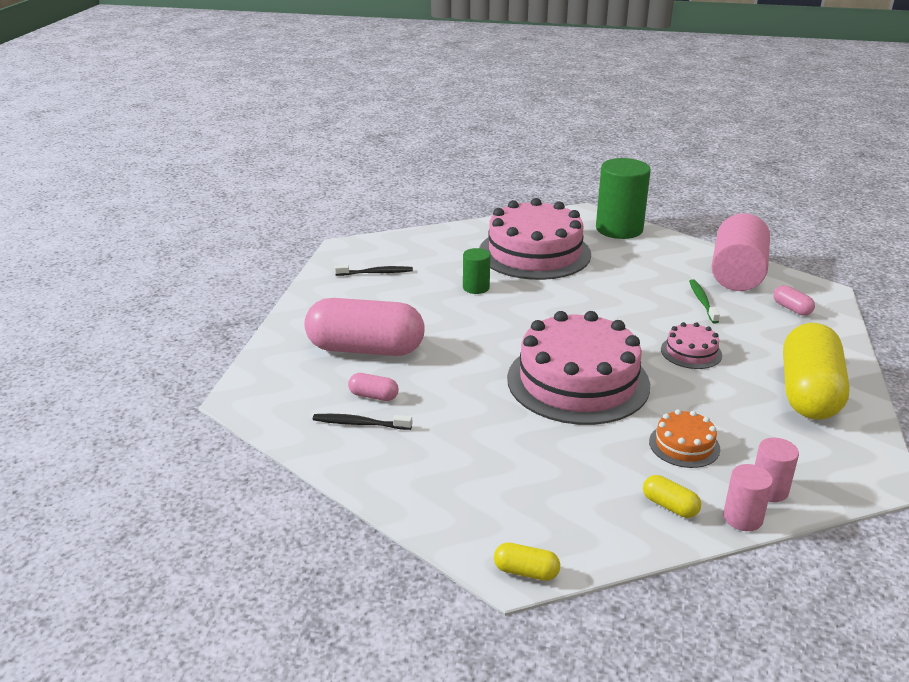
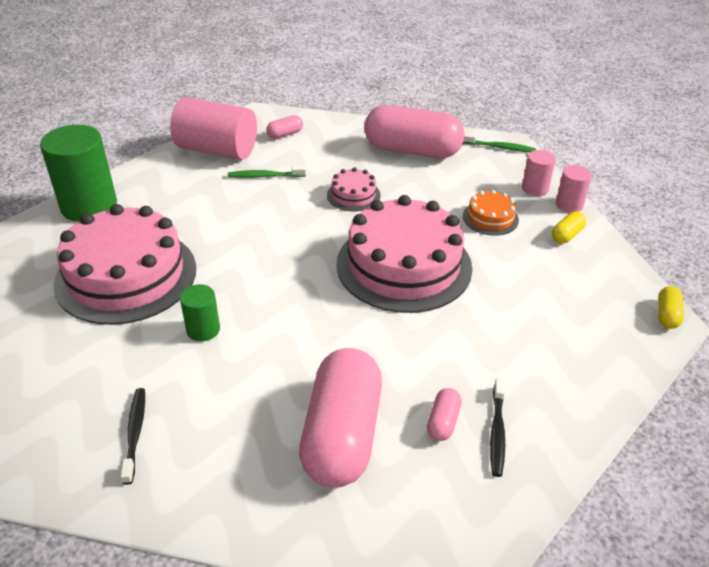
camera: 90 degrees left, 10 degrees up
(808, 393) = (412, 150): yellow capsule -> pink capsule
(863, 467) = (500, 147): none -> green toothbrush

